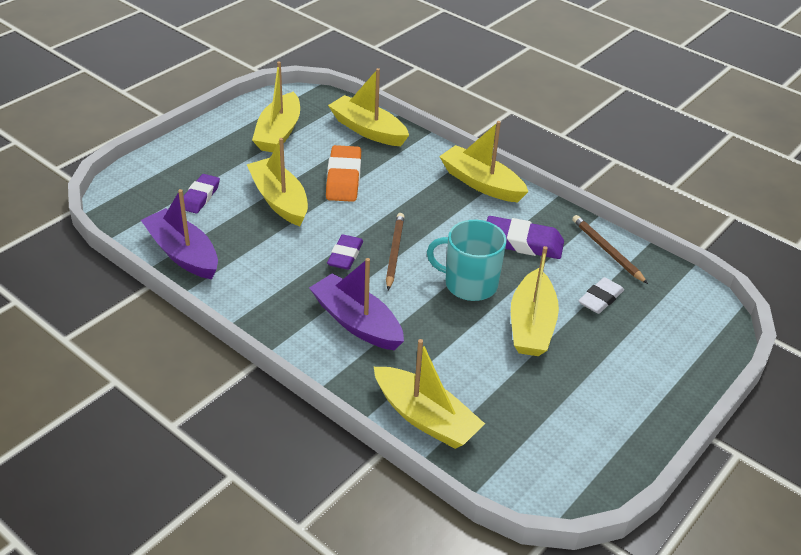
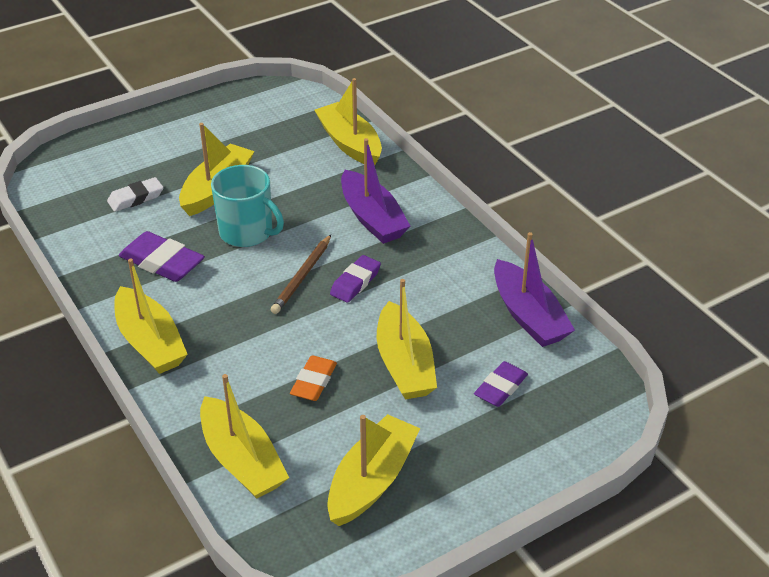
camera: 160 degrees left, 0 degrees up
(343, 178) = (313, 382): orange eraser -> orange eraser, size x0.66
(607, 251) = (84, 238): brown pencil -> none

